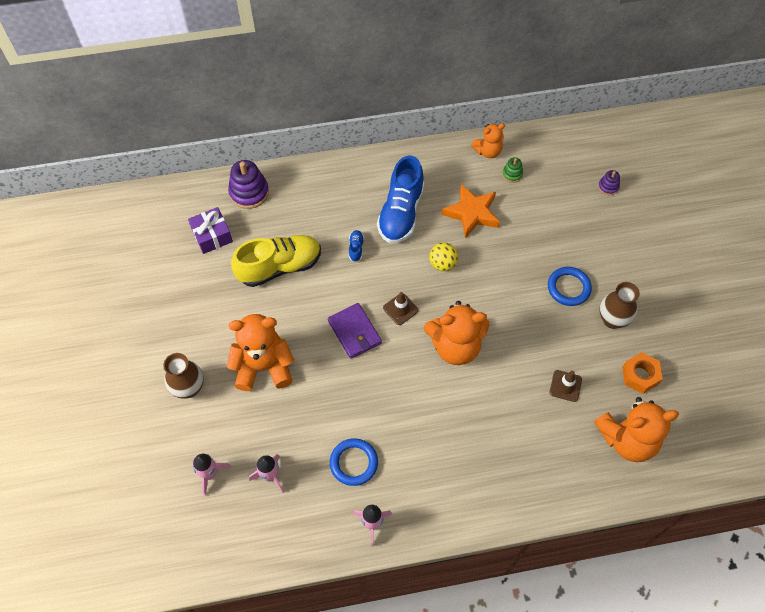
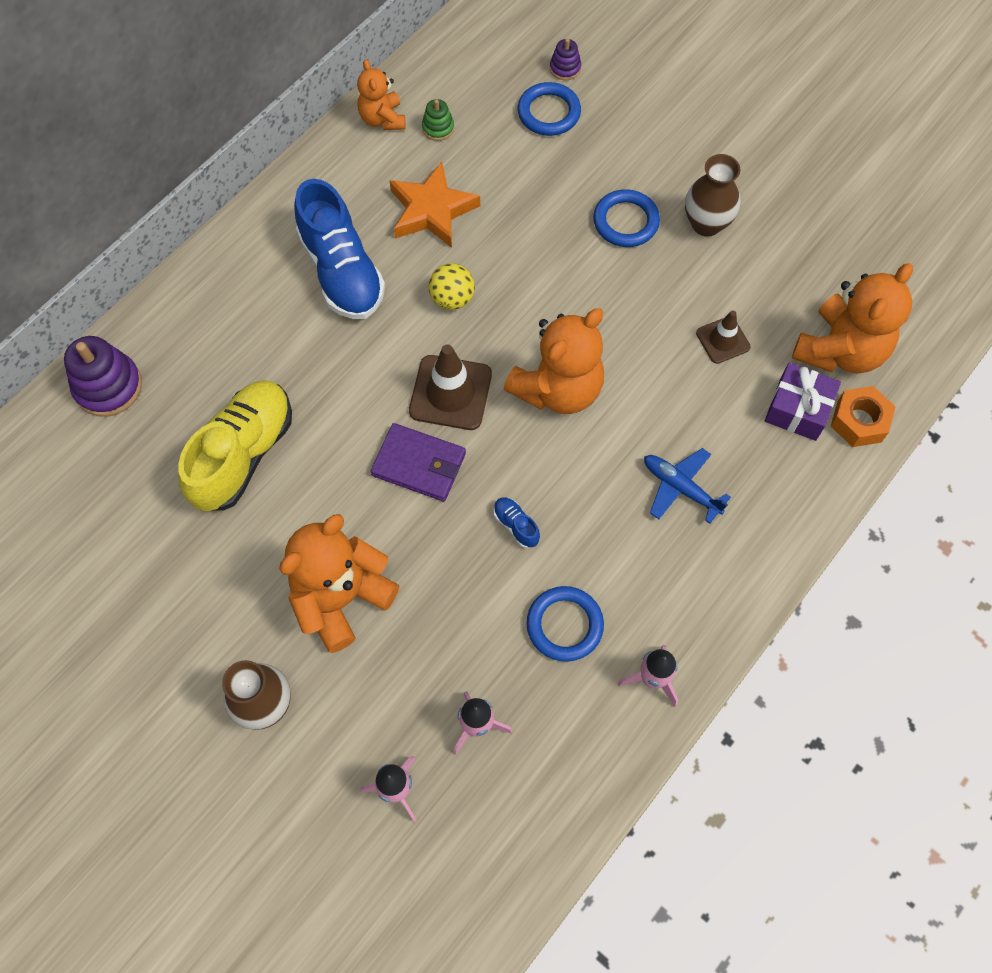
camera: 40 degrees left, 5 degrees up
(212, 236) = (108, 481): purple gift -> purple gift (798, 409)
(356, 248) = (324, 357): blue shoe -> blue shoe (516, 525)
(400, 309) = (450, 393): brown traffic cone -> brown traffic cone, size x1.67
(473, 443) = (680, 488): none -> blue plane
(488, 151) = (382, 119): orange teddy bear -> orange teddy bear turned 135 degrees clockwise
(578, 204) = (549, 112): none -> blue ring
(640, 376) = (791, 267): orange nut -> orange nut (859, 421)

